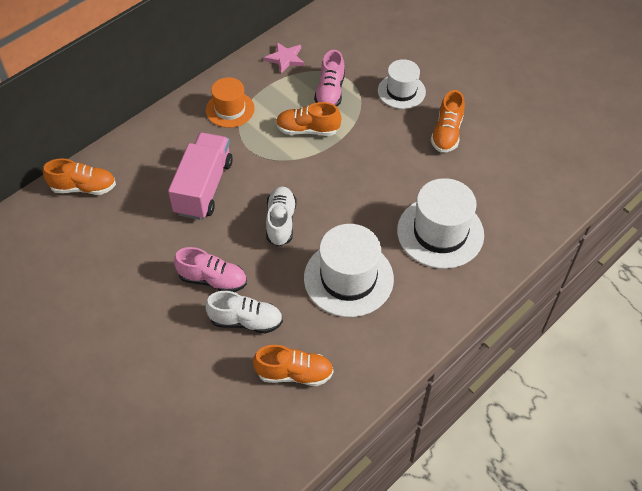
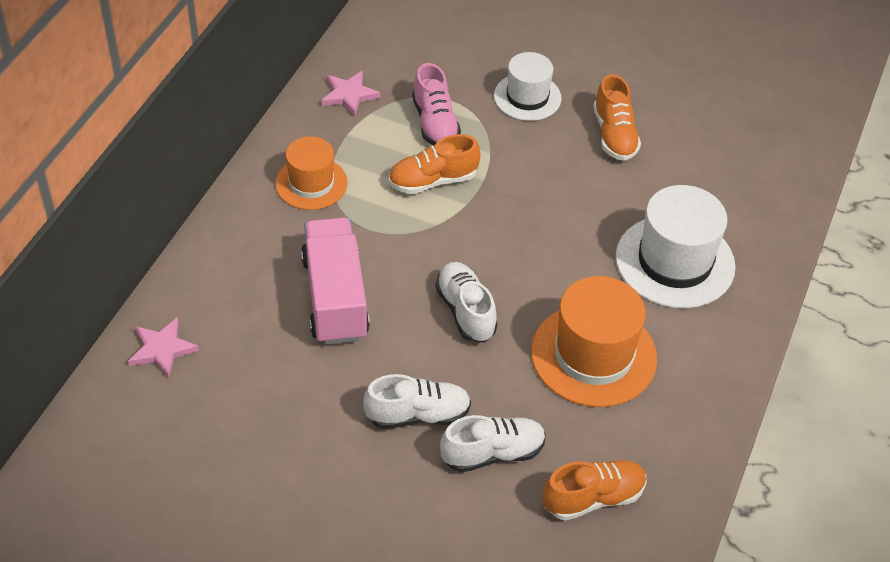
camera: 25 degrees left, 5 degrees down
(84, 187) = (162, 349): orange shoe -> pink star
(213, 280) = (418, 415): pink shoe -> white shoe
(348, 278) = (593, 355): white hat -> orange hat

